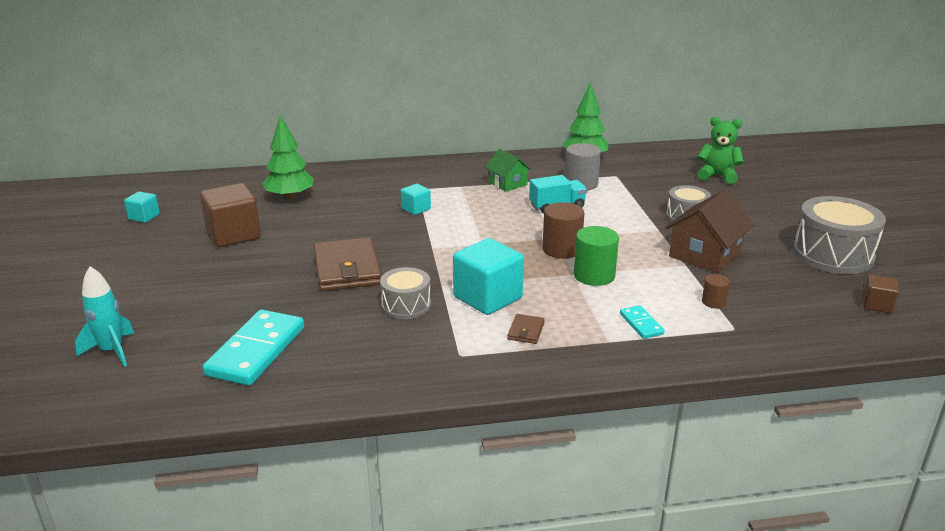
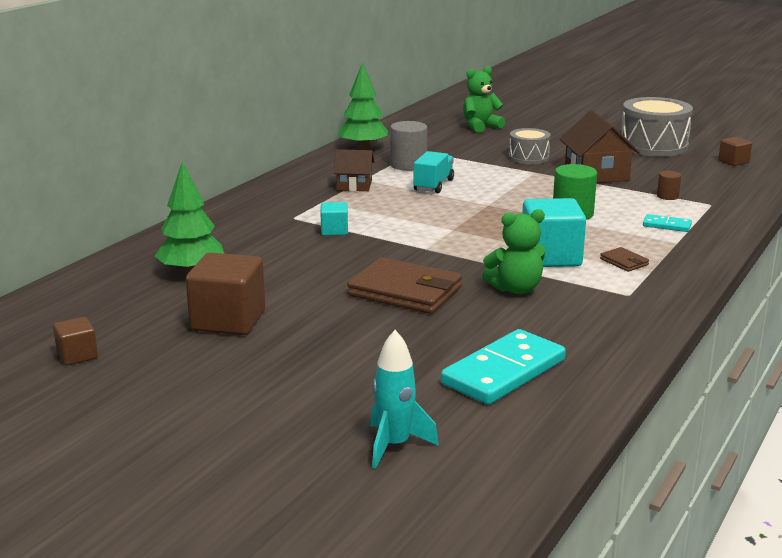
camera: 50 degrees left, 5 degrees down
(144, 217) = (77, 355): turquoise cube -> brown cube
(256, 351) = (504, 372): turquoise domino -> turquoise domino turned 75 degrees clockwise
(406, 305) = (515, 289): grey drum -> green teddy bear
(507, 183) = (354, 185): green house -> brown house
(561, 249) = (512, 209): brown cylinder -> none

